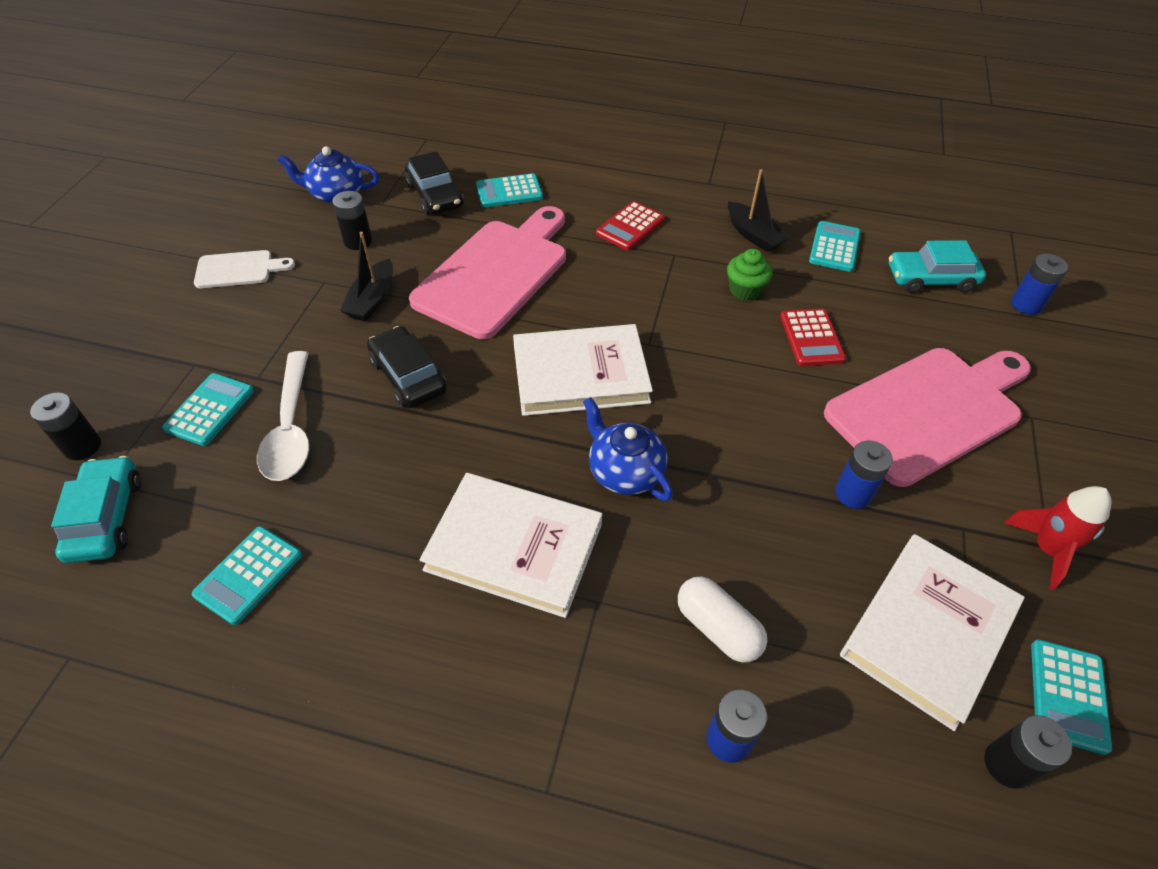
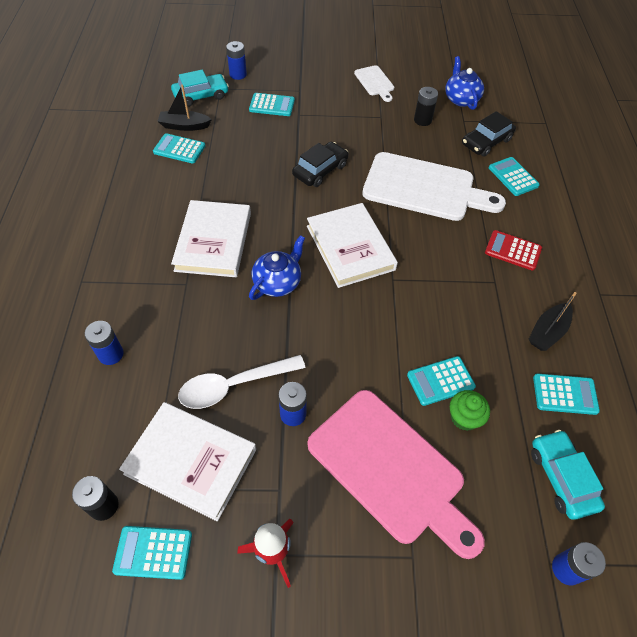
camera: 75 degrees right, 5 degrees up
(82, 446) = (238, 74): black battery -> blue battery
(291, 428) = (269, 136): white spoon -> white spoon (234, 385)
(372, 300) = (375, 140): black boat -> black boat (184, 126)
(496, 273) = (424, 188): pink cutting board -> white cutting board
(717, 628) = (177, 342): white capsule -> none
(745, 290) = (475, 332): green cupcake -> green cupcake (464, 418)
(811, 338) = (440, 381): red calculator -> turquoise calculator

